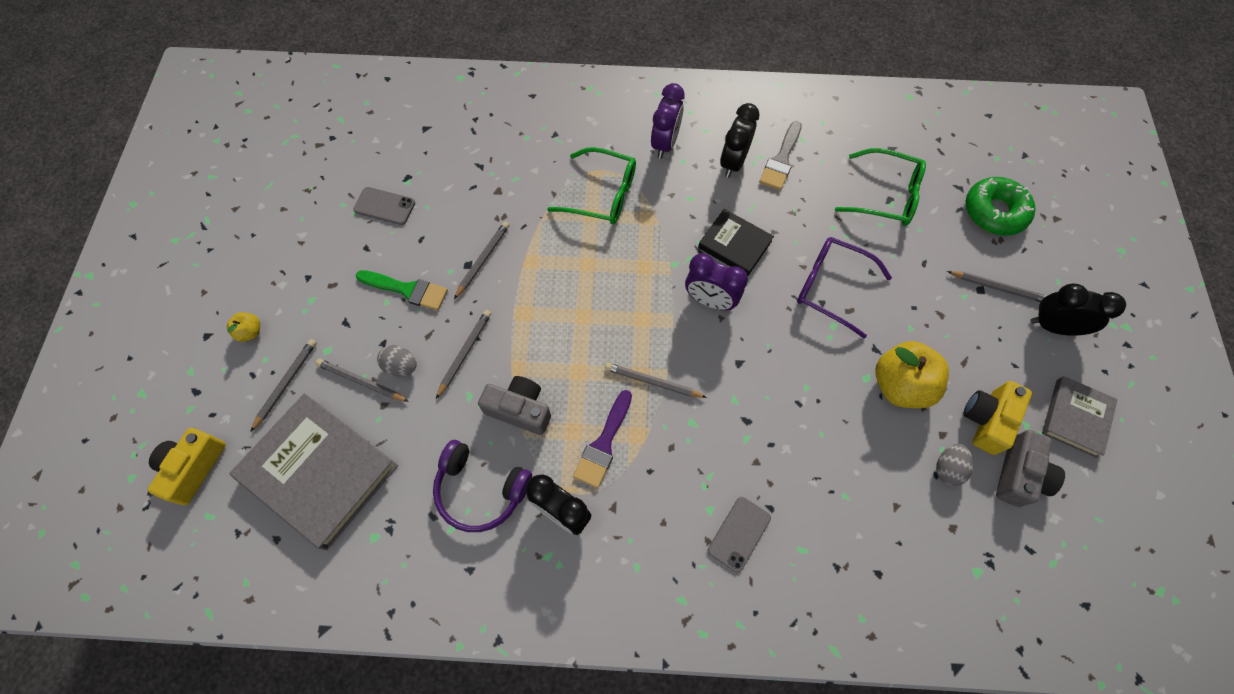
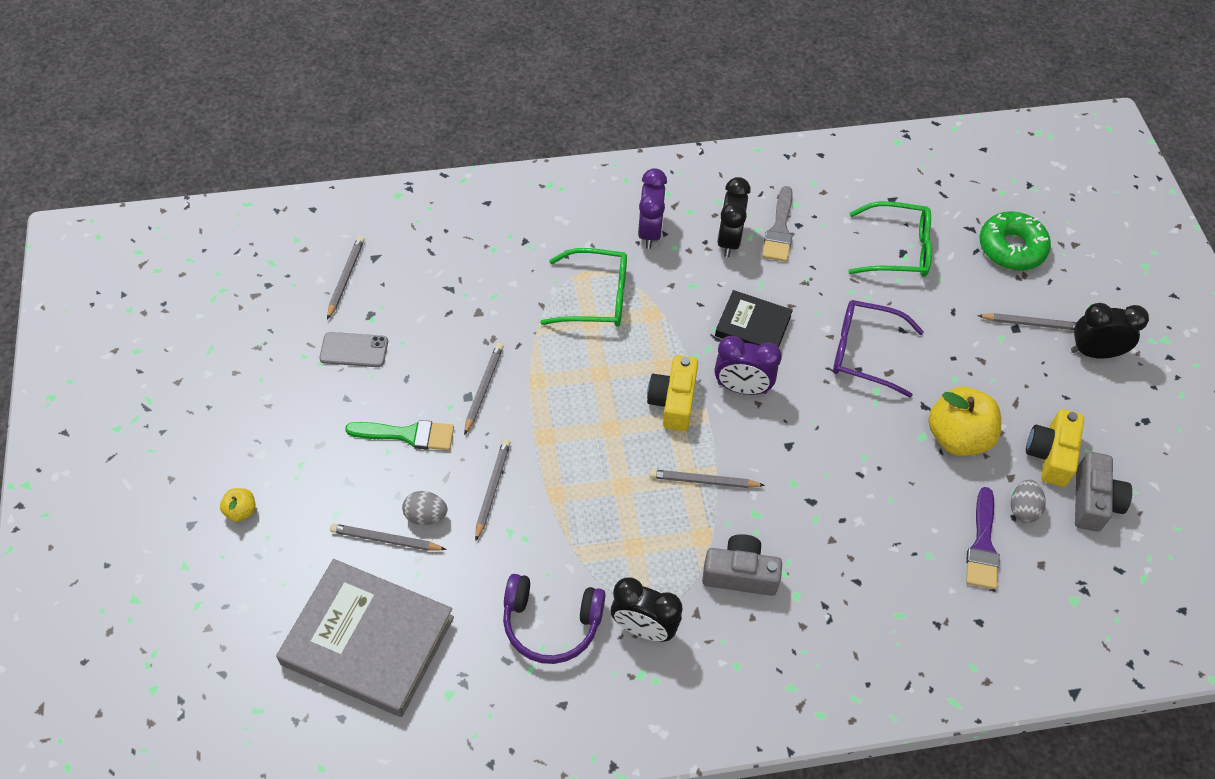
camera: 15 degrees left, 10 degrees down
(193, 468) = (223, 665): yellow camera -> yellow camera (673, 401)
(286, 383) = (301, 557): grey pencil -> grey pencil (346, 278)
(519, 409) = (569, 535): grey camera -> grey camera (740, 574)
(603, 444) = (669, 553): purple brush -> purple brush (982, 545)
(739, 534) = (832, 612): grey phone -> none
(1075, 418) = (1135, 437): grey book -> none

